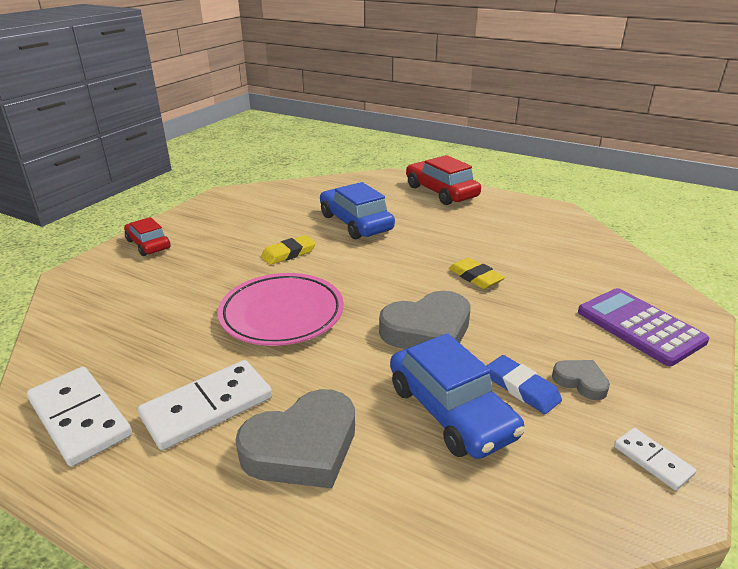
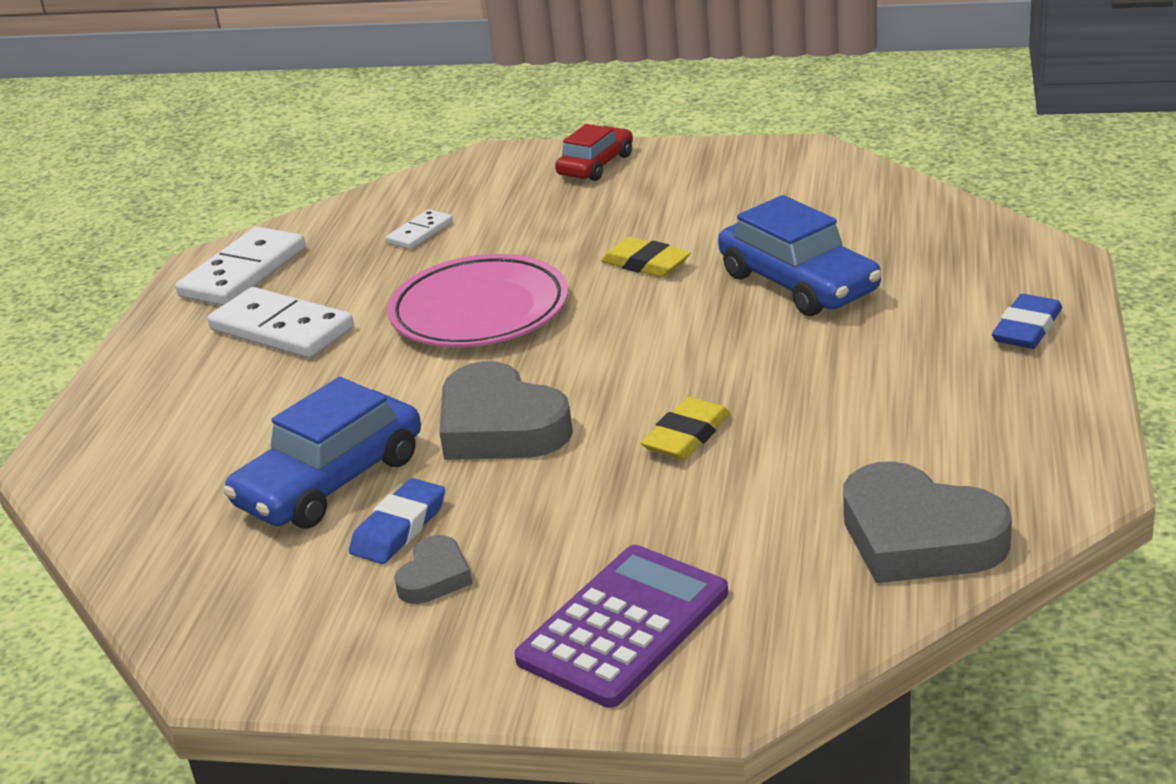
camera: 75 degrees right, 0 degrees up
(302, 447) = (239, 402): grey heart -> grey heart (918, 537)
(356, 223) = (798, 283): blue car -> blue car turned 105 degrees clockwise
(441, 192) = (1027, 328): red car -> blue eraser
(652, 460) = (288, 652): white domino -> white domino (420, 233)

